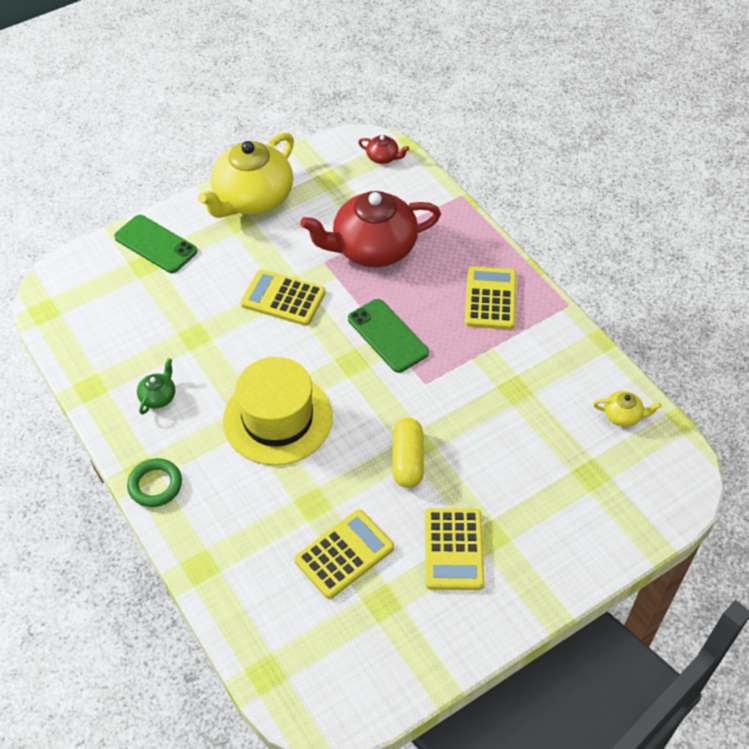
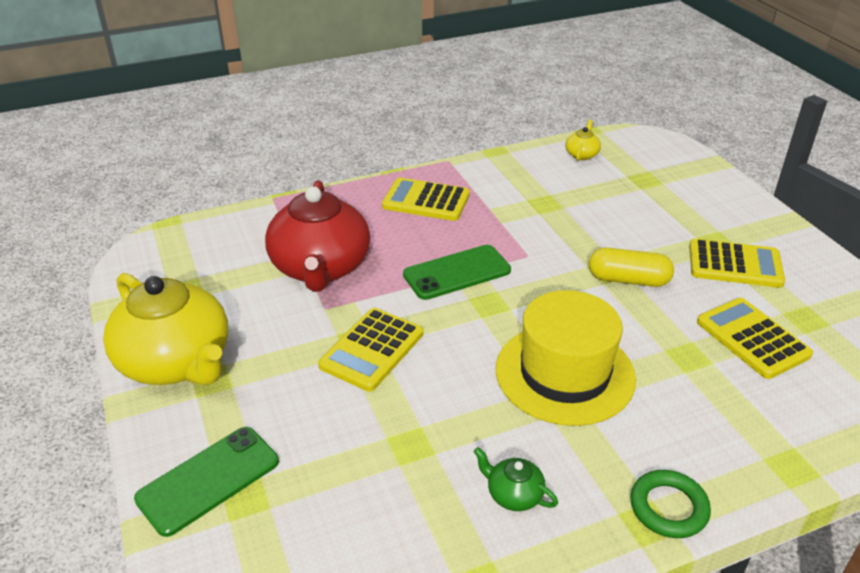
camera: 80 degrees left, 15 degrees down
(383, 157) = (177, 242): red teapot -> none

